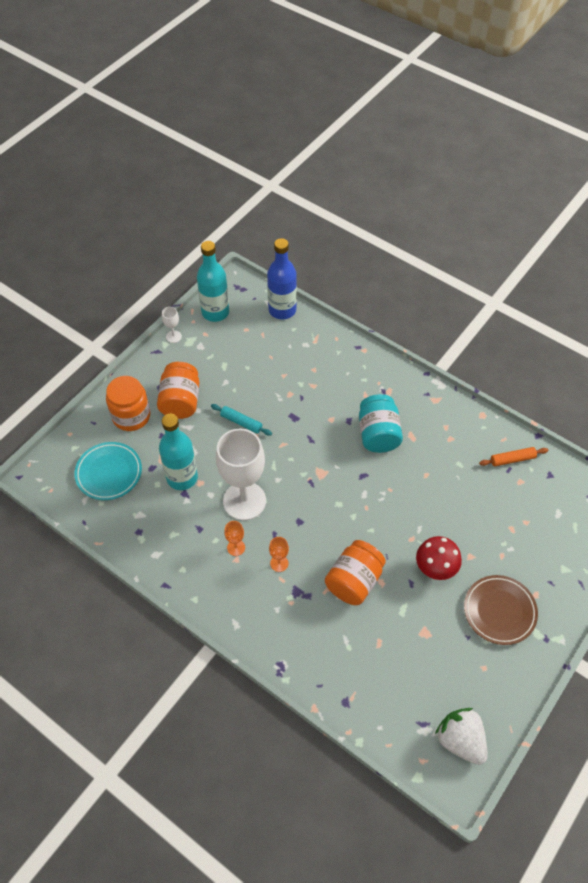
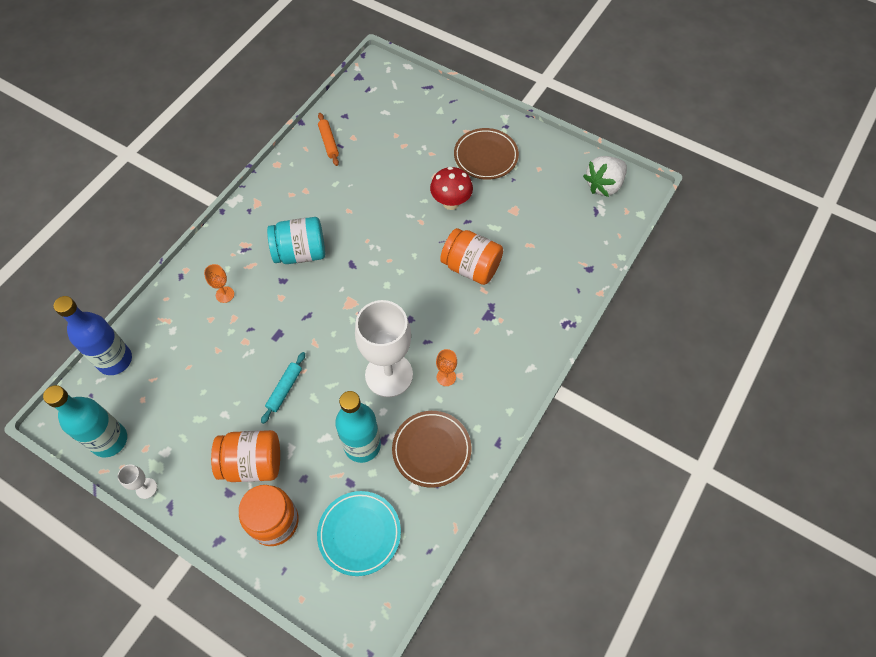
camera: 95 degrees left, 5 degrees up
(168, 530) = (431, 450): none -> brown plate
(279, 563) = (459, 334): orange goblet -> orange goblet (225, 294)

